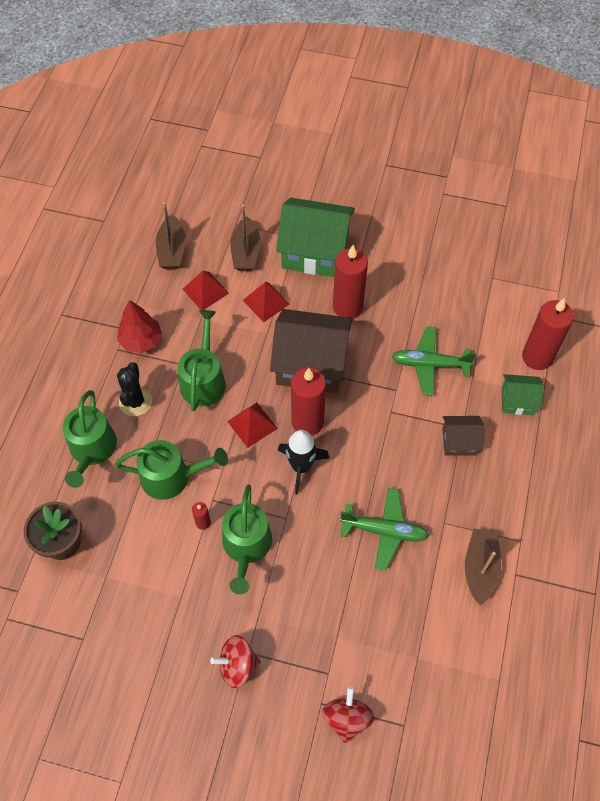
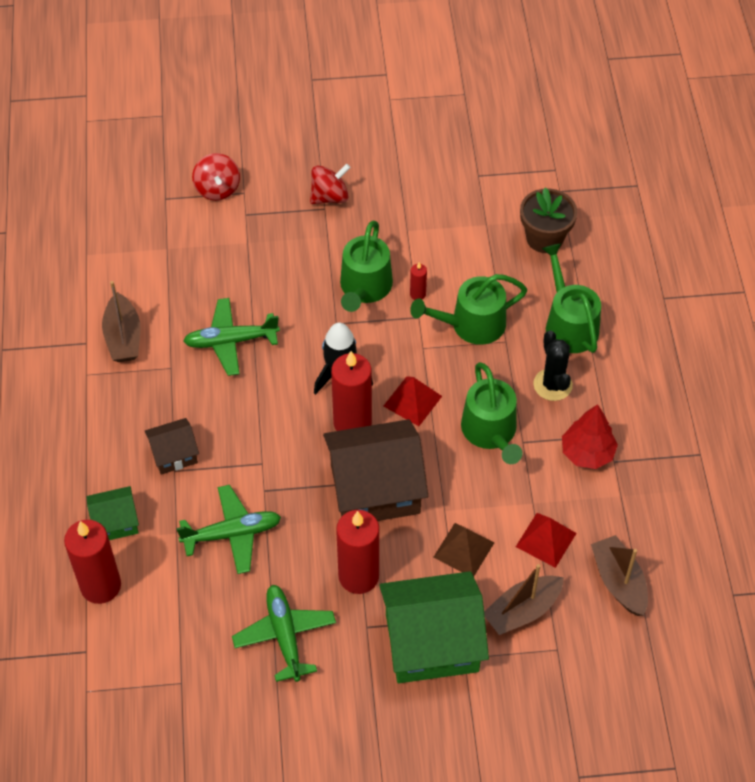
camera: 160 degrees right, 5 degrees down
(246, 252) = (522, 611): brown boat -> brown boat turned 105 degrees counterclockwise
(246, 546) = (364, 287): green watering can -> green watering can turned 150 degrees counterclockwise
(266, 302) = (464, 550): red pyramid -> brown pyramid
(413, 285) = (284, 635): none -> green plane

